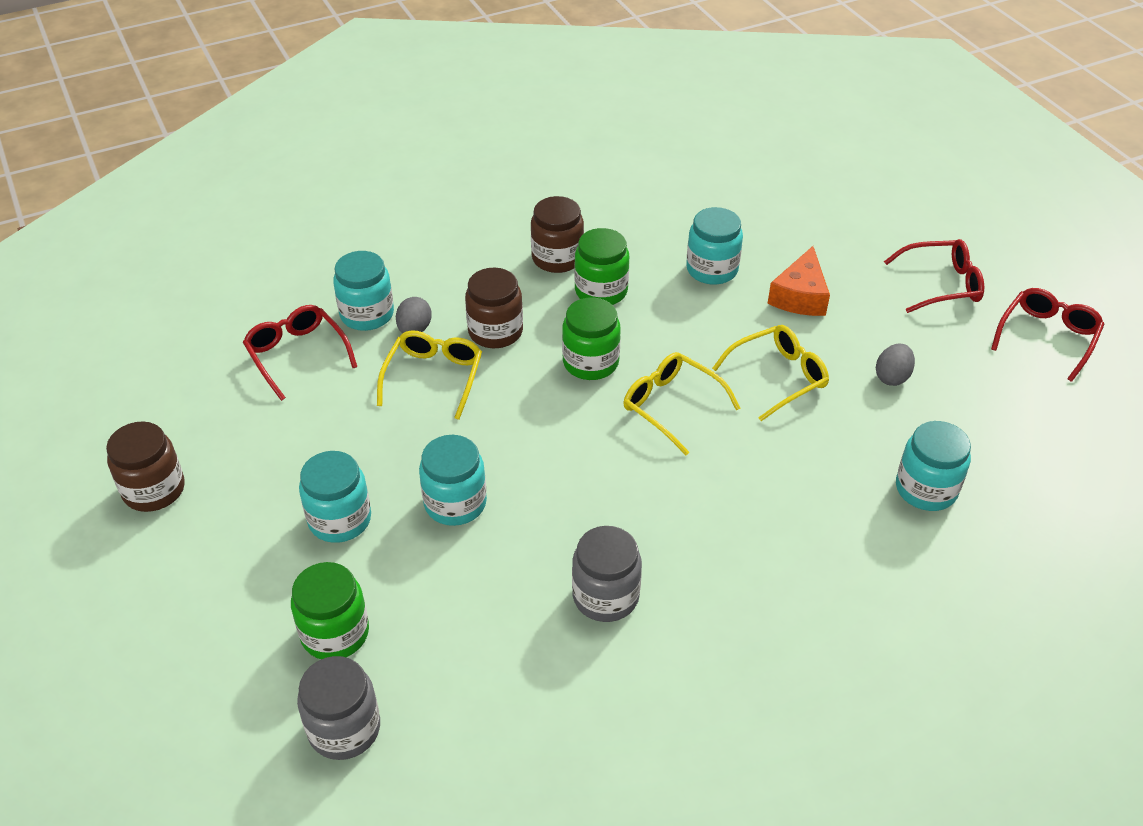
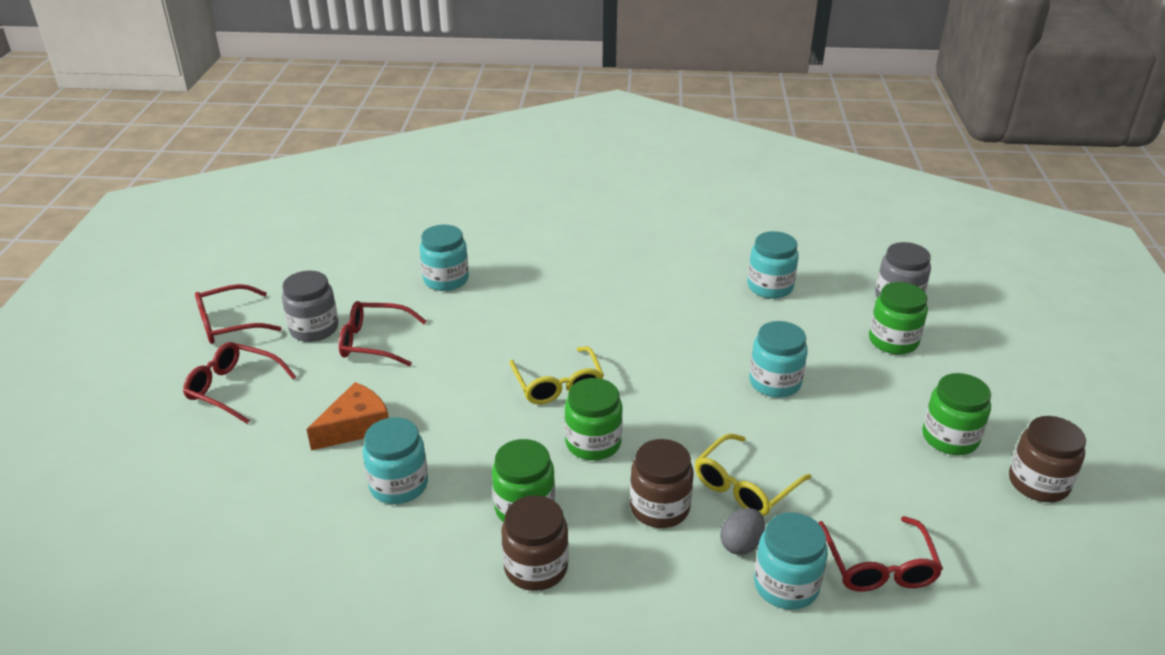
camera: 150 degrees left, 10 degrees down
(248, 508) = (950, 438): none -> green jar
(340, 519) = (872, 403): turquoise jar -> turquoise jar (770, 287)
(605, 596) = (701, 301): grey jar -> grey jar (314, 329)
(778, 377) = (455, 373): yellow glasses -> none
(892, 377) = (374, 342): grey egg -> red glasses

